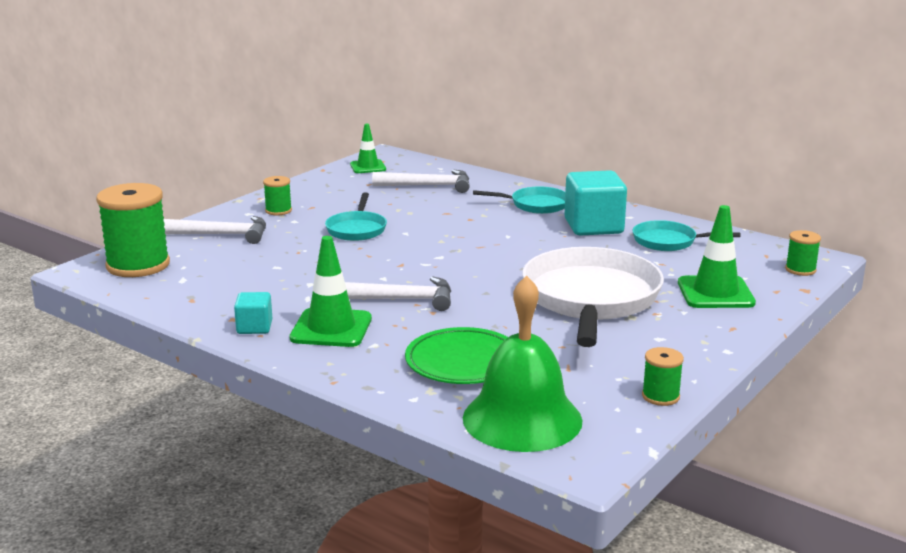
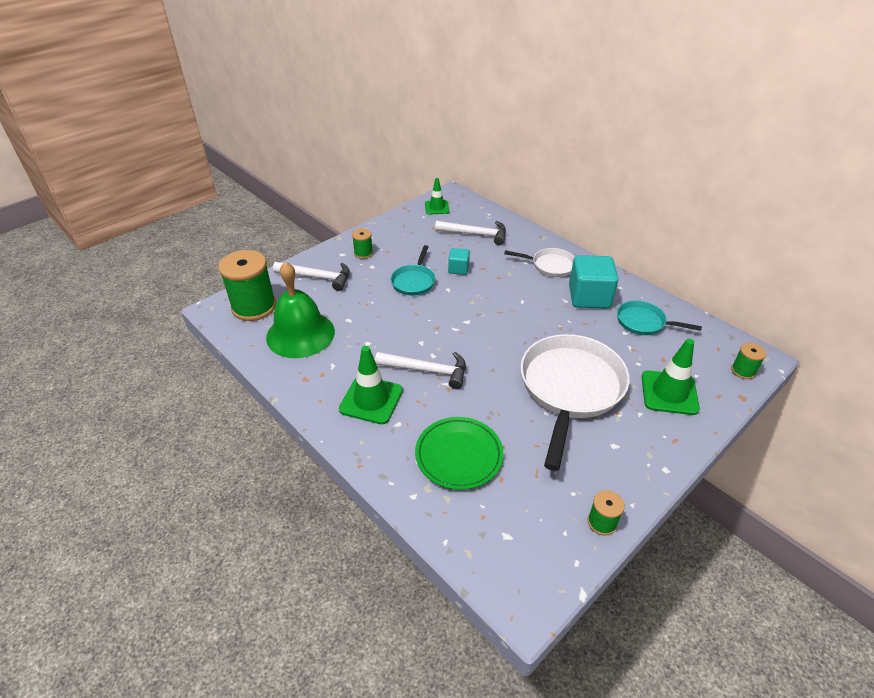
camera: 10 degrees right, 20 degrees up
(254, 327) = (317, 391): turquoise cube -> turquoise cube (458, 269)
(522, 419) = (489, 535): green bell -> green bell (300, 334)
(536, 205) = (550, 265): turquoise pan -> white pan

